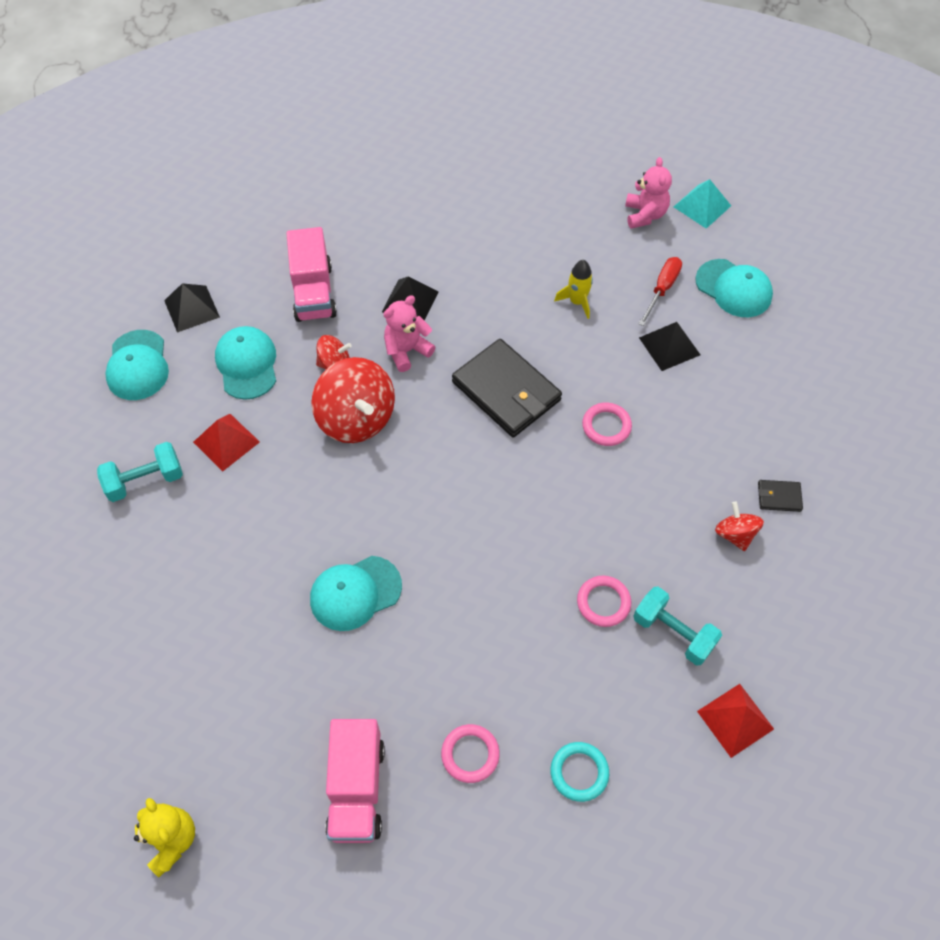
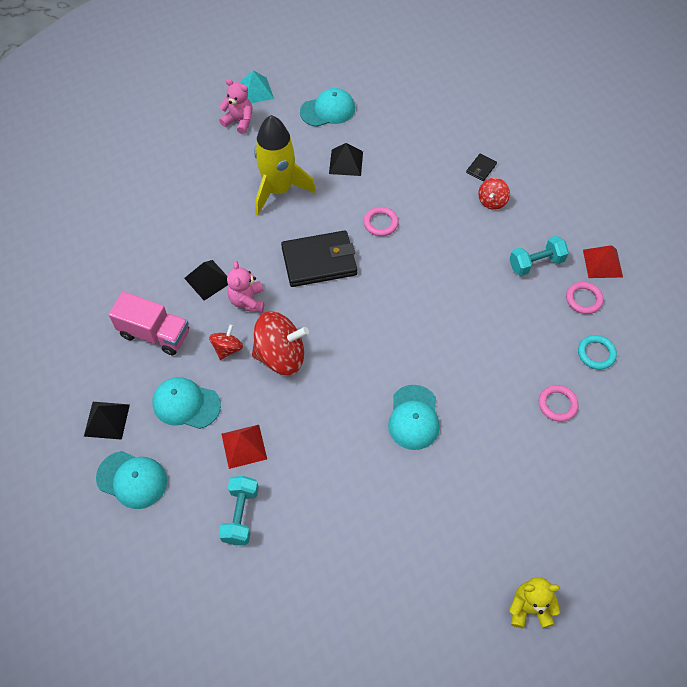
camera: 60 degrees left, 0 degrees up
(357, 789) = (548, 478): pink truck -> none
(577, 302) = (279, 190): yellow rocket -> yellow rocket, size x2.18
(603, 602) = (498, 287): pink ring -> pink ring (583, 299)
(662, 289) = (302, 143): red screwdriver -> none
(735, 534) = (492, 201): red spinning top -> red spinning top turned 75 degrees counterclockwise

